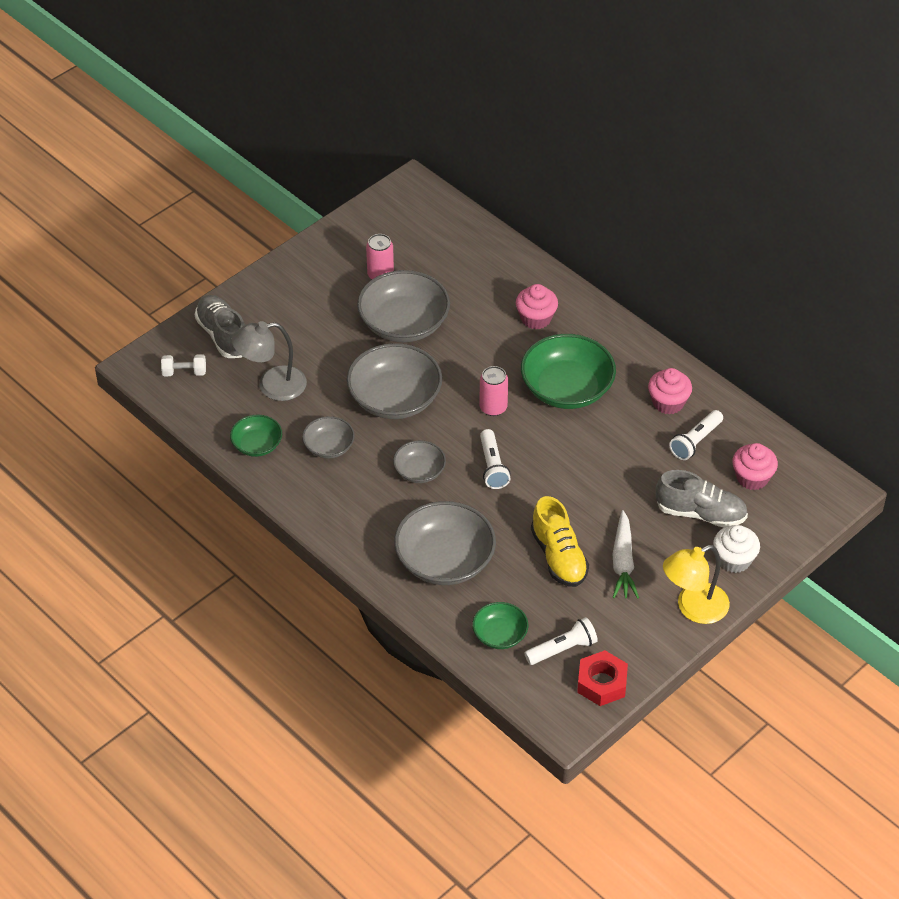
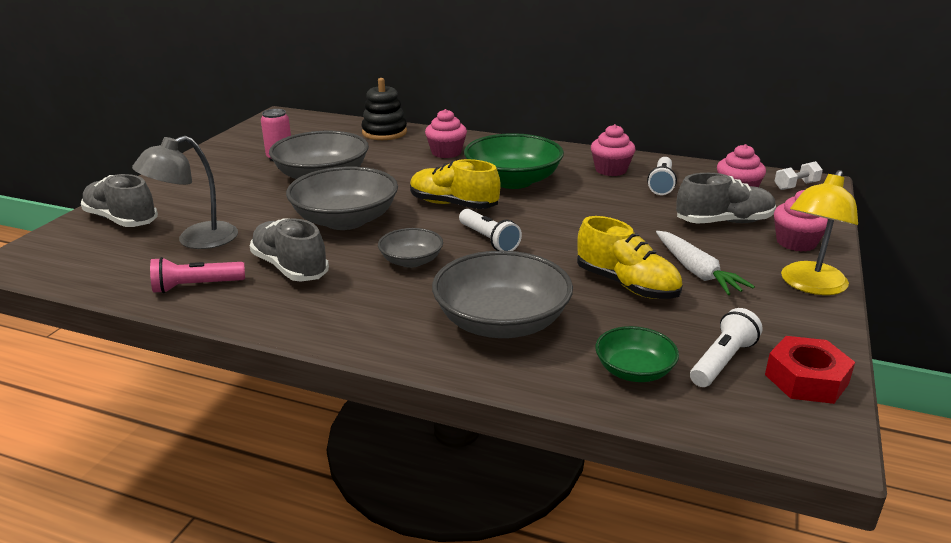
camera: 25 degrees left, 20 degrees down
(184, 372) = (78, 253): white dumbbell -> white dumbbell (796, 186)
(257, 445) = (196, 286): green bowl -> pink flashlight
(329, 447) = (290, 267): grey bowl -> grey shoe
(493, 407) = (453, 205): pink can -> yellow shoe
(497, 258) = (384, 133): none -> black stacking toy
(734, 560) = (796, 242): white cupcake -> pink cupcake

